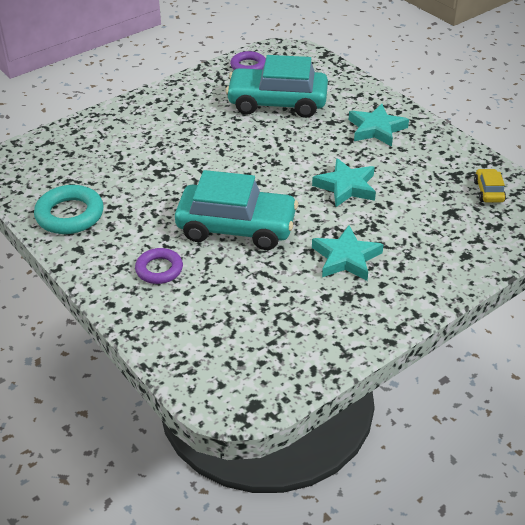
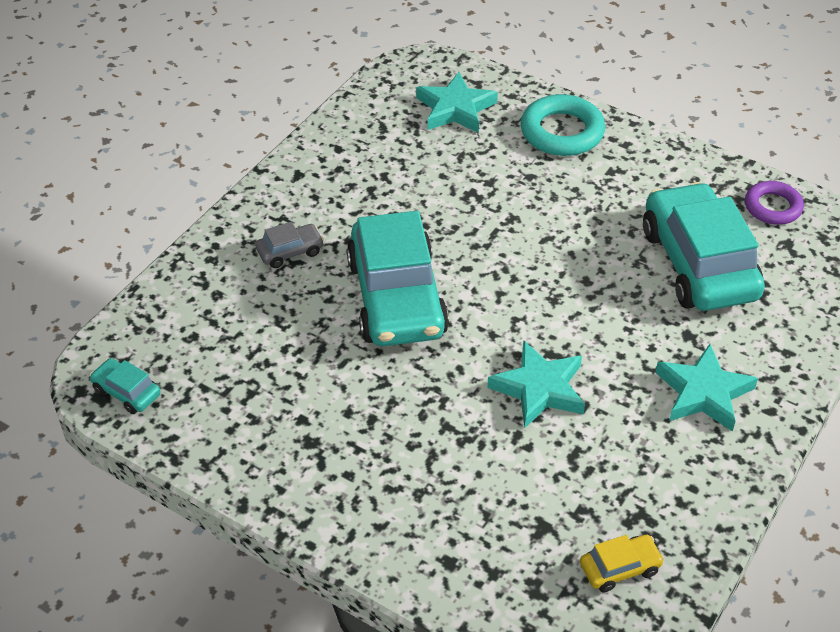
camera: 70 degrees right, 5 degrees up
(70, 215) = (352, 147): turquoise ring -> turquoise ring (562, 132)
(159, 269) = (290, 251): purple ring -> grey car
(256, 388) = (126, 392): none -> turquoise car
(346, 258) = (384, 423): turquoise star -> turquoise star (455, 109)

